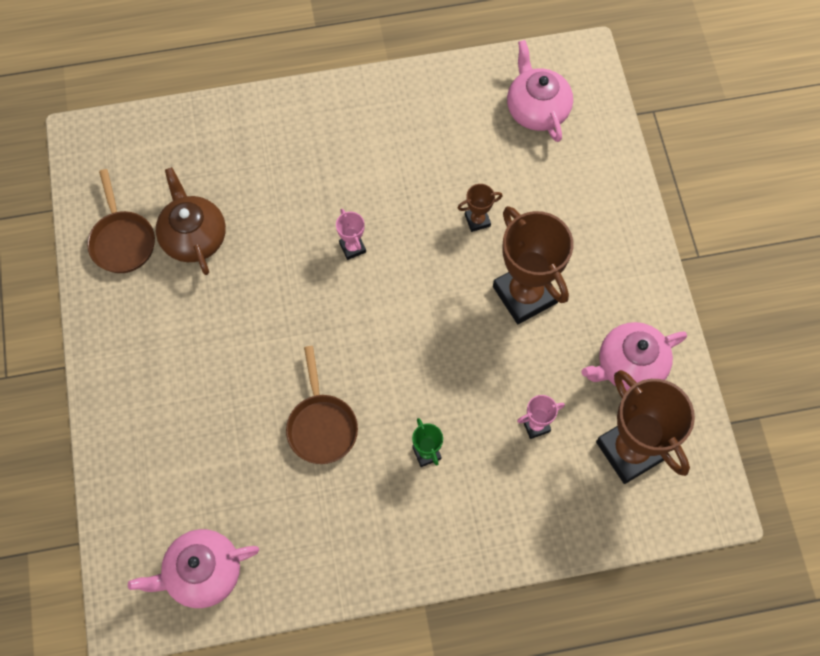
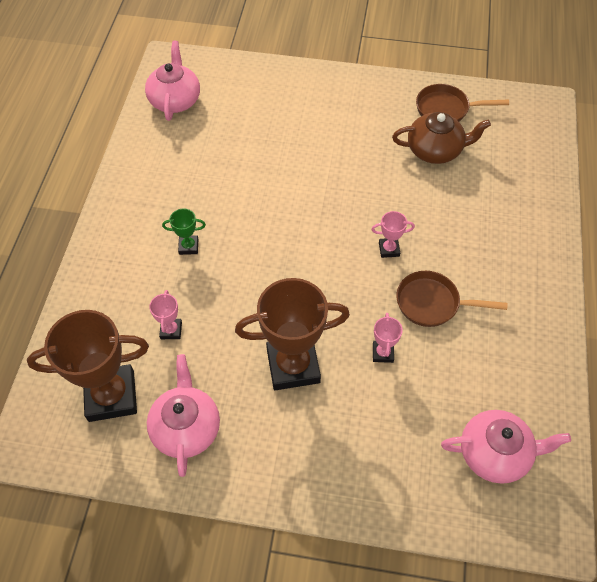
camera: 110 degrees right, 10 degrees down
(321, 425) = (244, 188): brown pan -> brown pan (432, 303)
(477, 220) = (382, 353): brown trophy -> pink trophy

